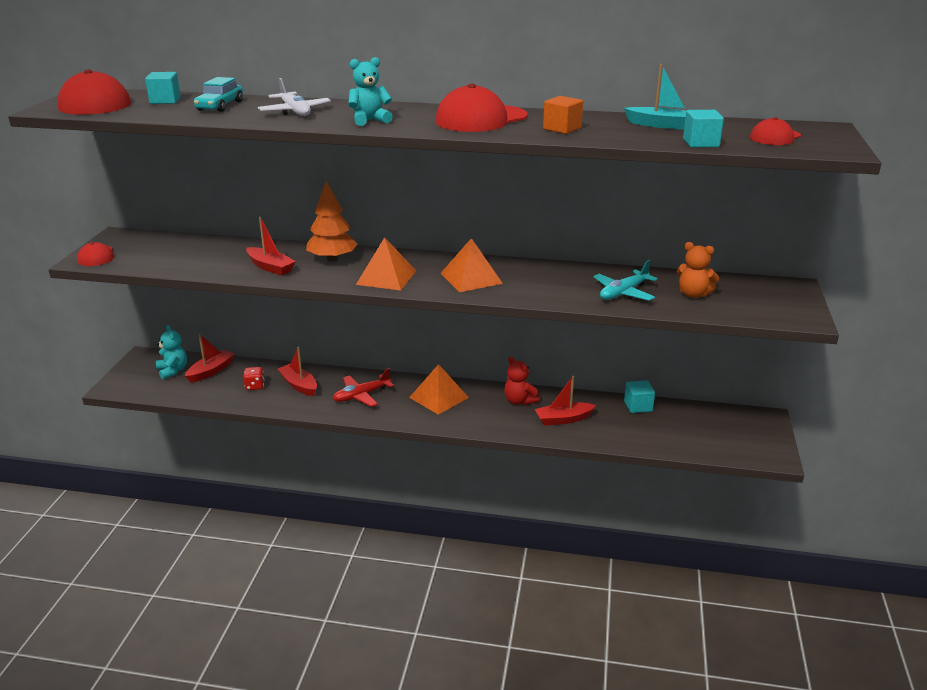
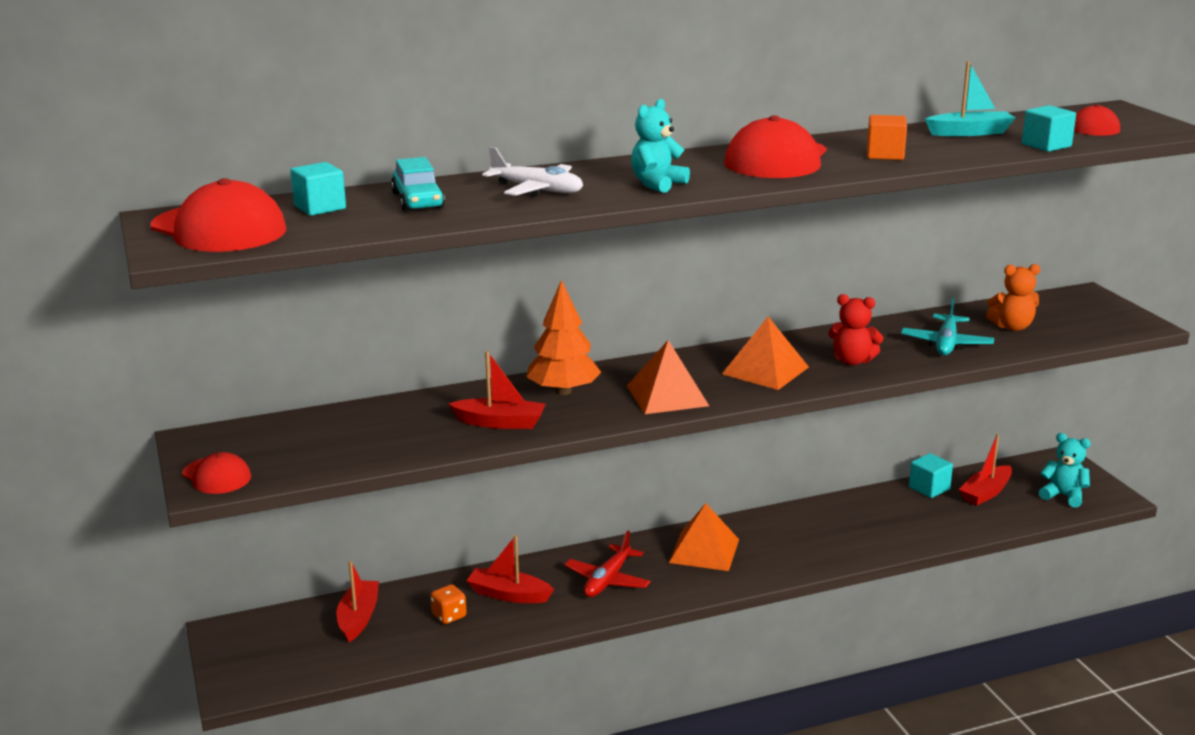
camera: 30 degrees left, 5 degrees down
(173, 371) = (299, 636): turquoise teddy bear -> turquoise teddy bear (1063, 496)
(255, 386) = (449, 616): red dice -> orange dice
(519, 401) = (800, 524): red teddy bear -> red teddy bear (852, 361)
(563, 419) = (872, 528): red boat -> red boat (986, 493)

